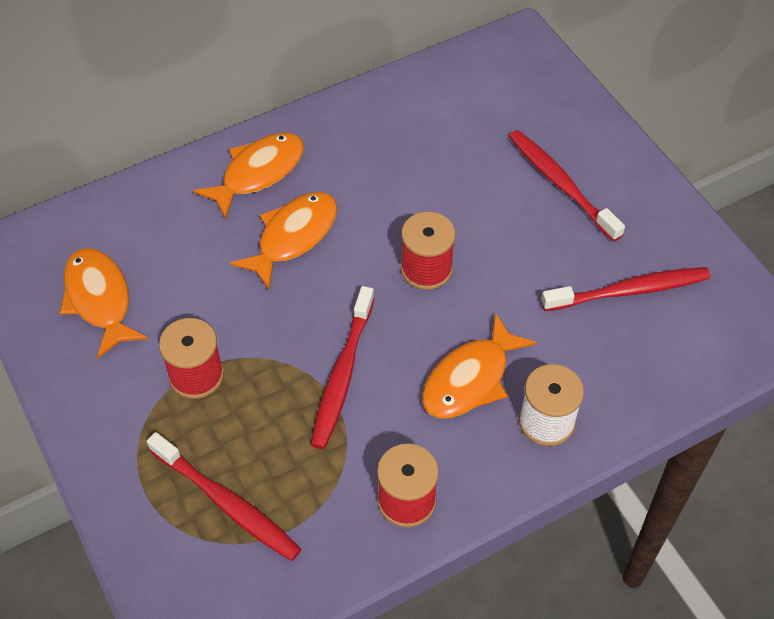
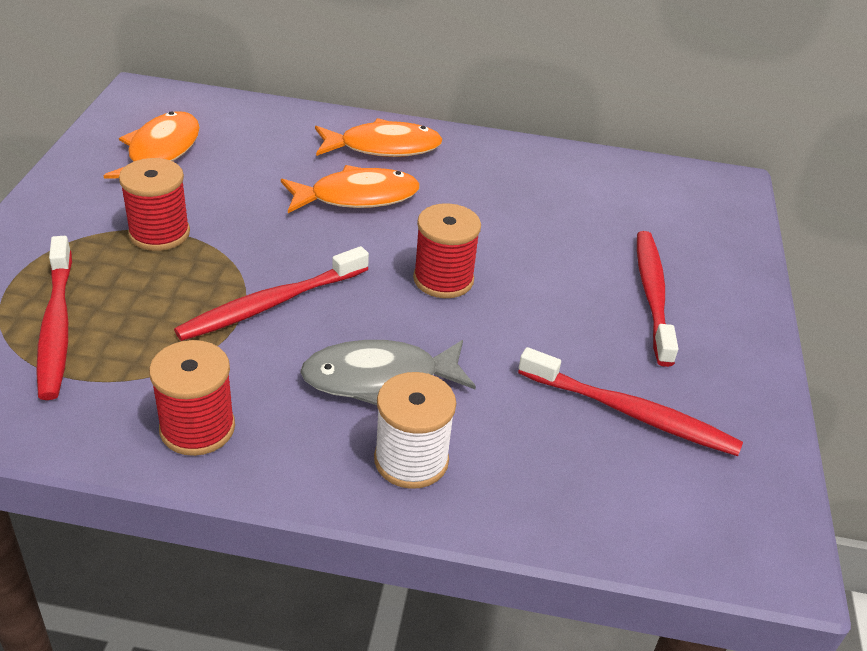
camera: 35 degrees right, 15 degrees down
(470, 379) = (379, 378): orange fish -> grey fish

